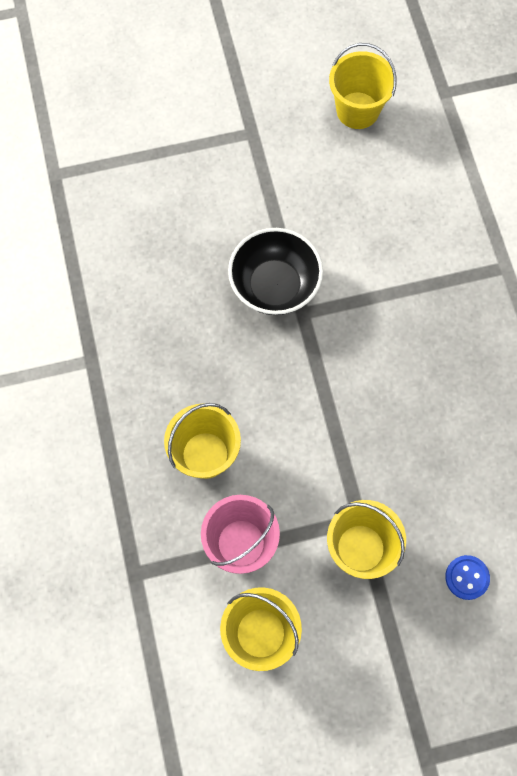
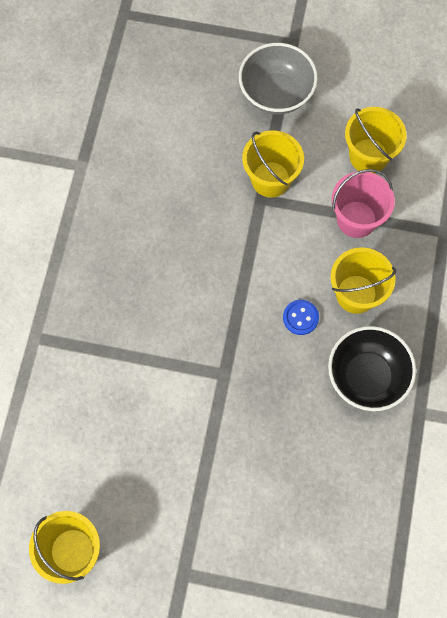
camera: 155 degrees left, 0 degrees up
(274, 286) = (236, 408): black bowl -> black bowl (367, 377)
(410, 668) = (276, 94): none -> grey bowl
(467, 577) = (205, 130): blue button -> blue button (300, 317)

